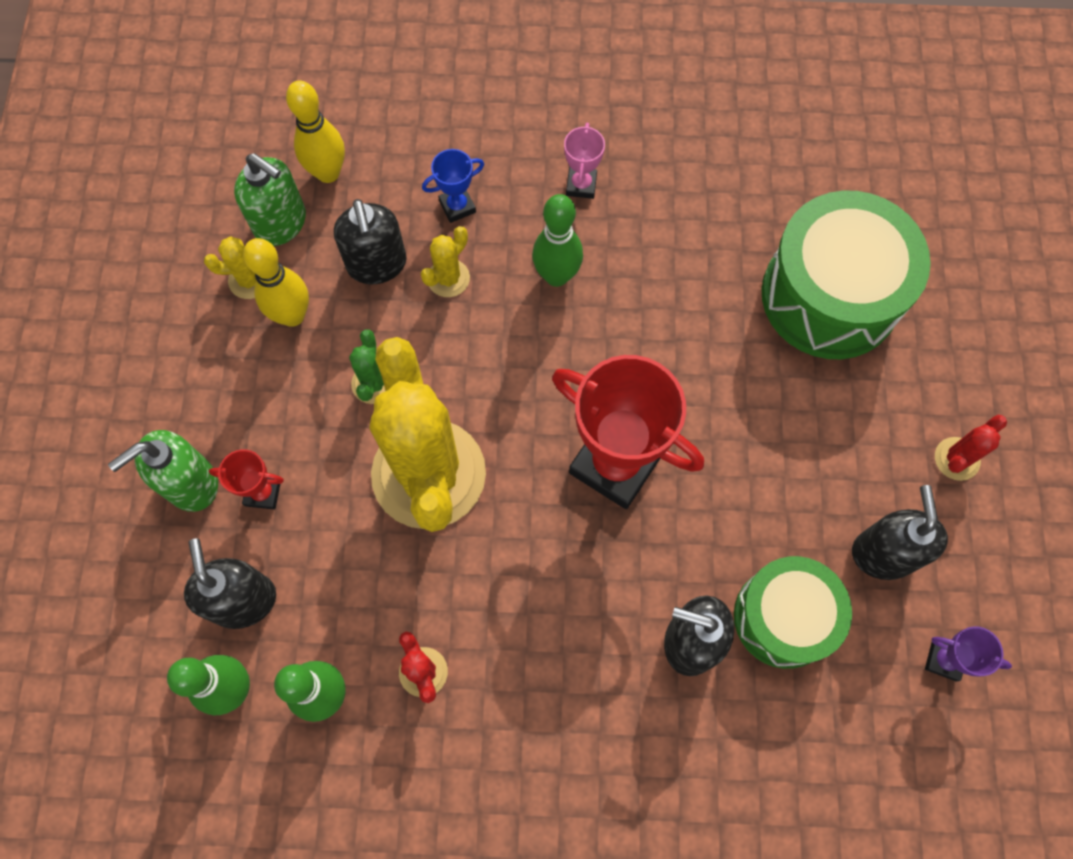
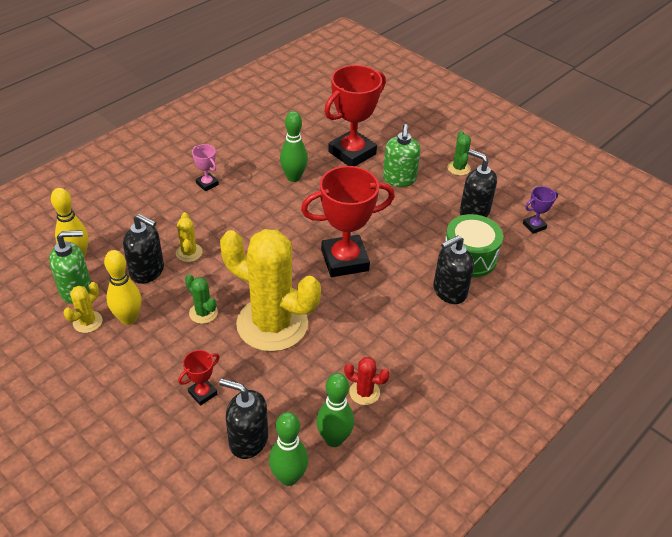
camera: 50 degrees left, 25 degrees down
(191, 483) = (160, 420): green soap dispenser -> green soap dispenser (399, 179)
(457, 206) = (160, 226): blue trophy -> none
(556, 276) = (237, 219): green bowling pin -> green bowling pin (293, 177)
(830, 296) = (352, 153): green drum -> red trophy
(956, 459) = (458, 168): red cactus -> green cactus

